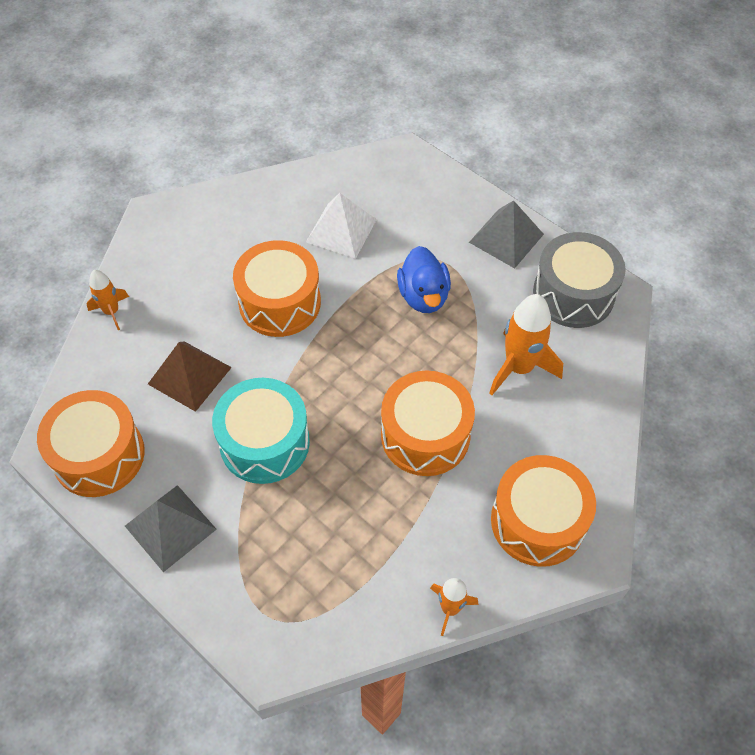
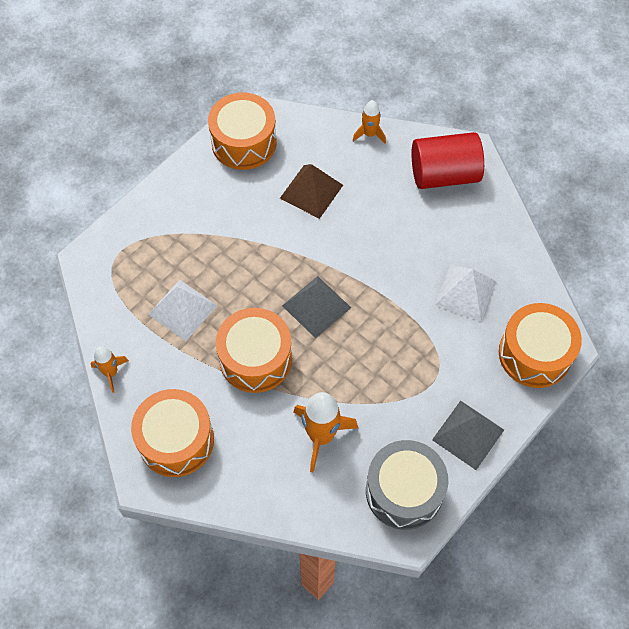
camera: 90 degrees right, 5 degrees up
(170, 527) = (185, 191): grey pyramid -> grey pyramid (316, 306)
(183, 241) = (444, 174): none -> red cylinder
(264, 442) = (251, 245): turquoise drum -> none
(280, 302) = (383, 249): orange drum -> orange drum (534, 354)
(356, 522) = (182, 309): none -> white pyramid
(423, 296) = (395, 360): blue duck -> none

